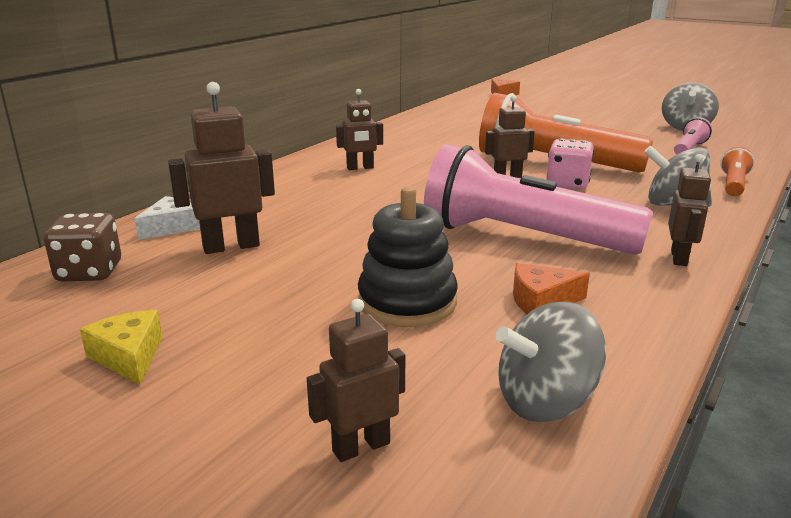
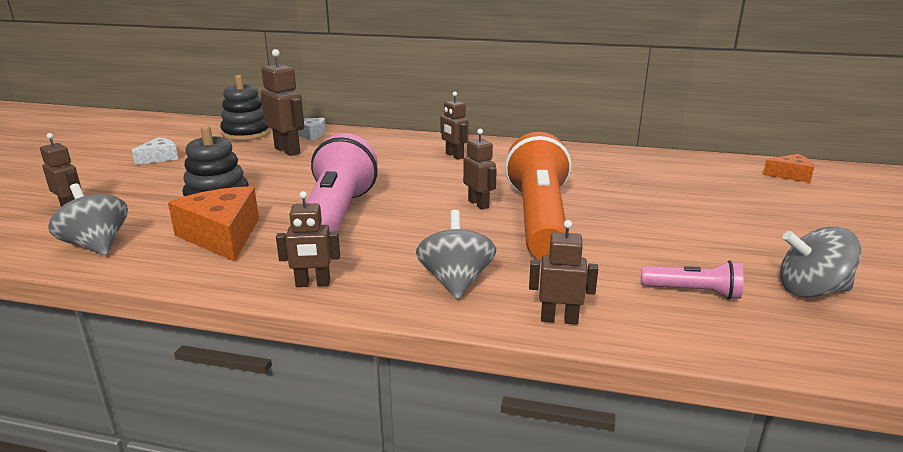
camera: 70 degrees right, 0 degrees up
(89, 272) = (246, 133): brown dice -> black stacking toy
(129, 356) = (160, 158): yellow cheese -> white cheese
(541, 301) = (222, 236): orange cheese -> orange cheese, size x1.79
(567, 184) = (480, 229): pink dice -> none
(733, 185) = (559, 319): orange flashlight -> brown robot

